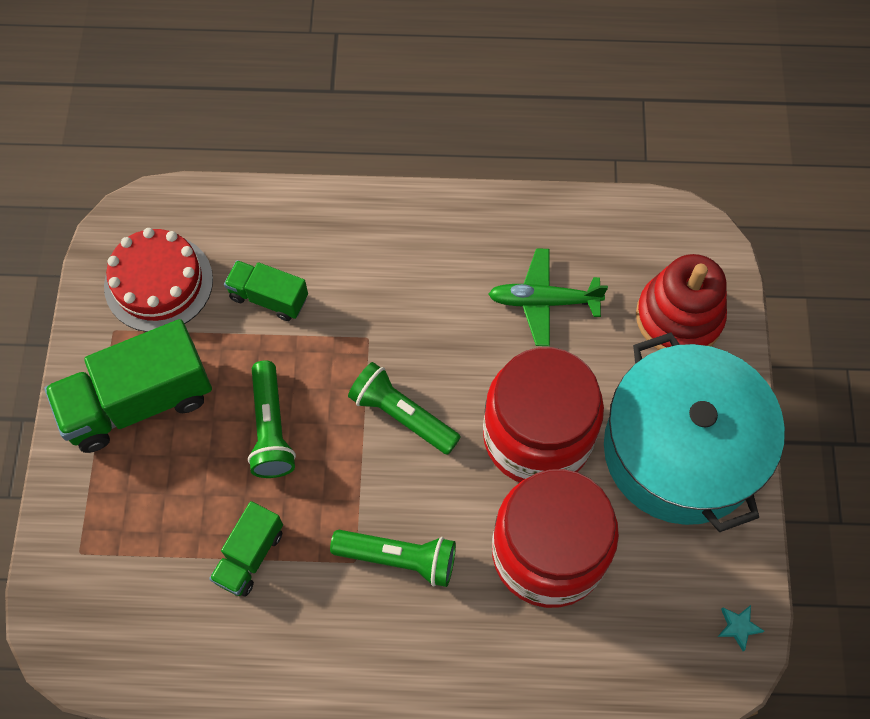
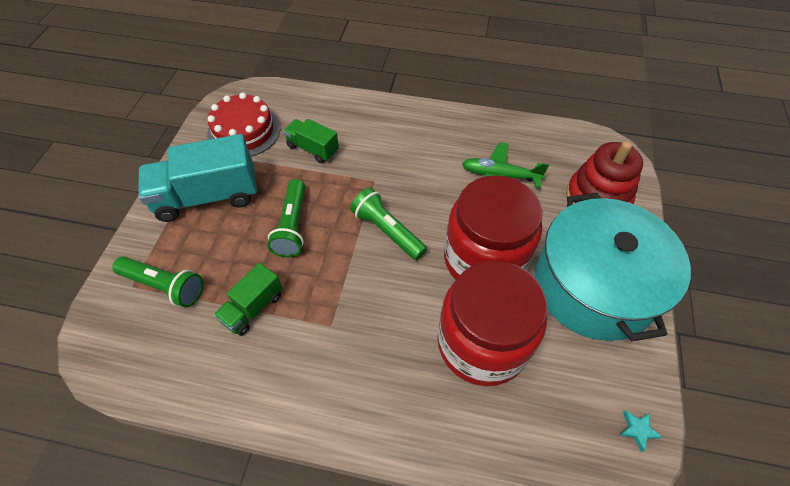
camera: 10 degrees right, 10 degrees down
(138, 402) = (207, 196): green truck -> turquoise truck
(398, 558) = (364, 328): green flashlight -> green flashlight (164, 286)

